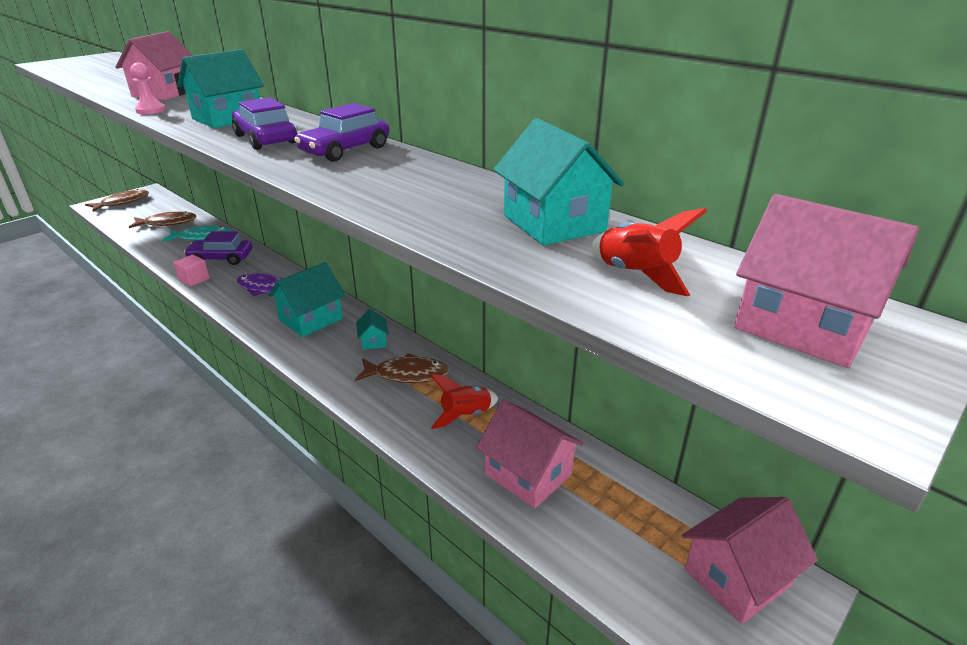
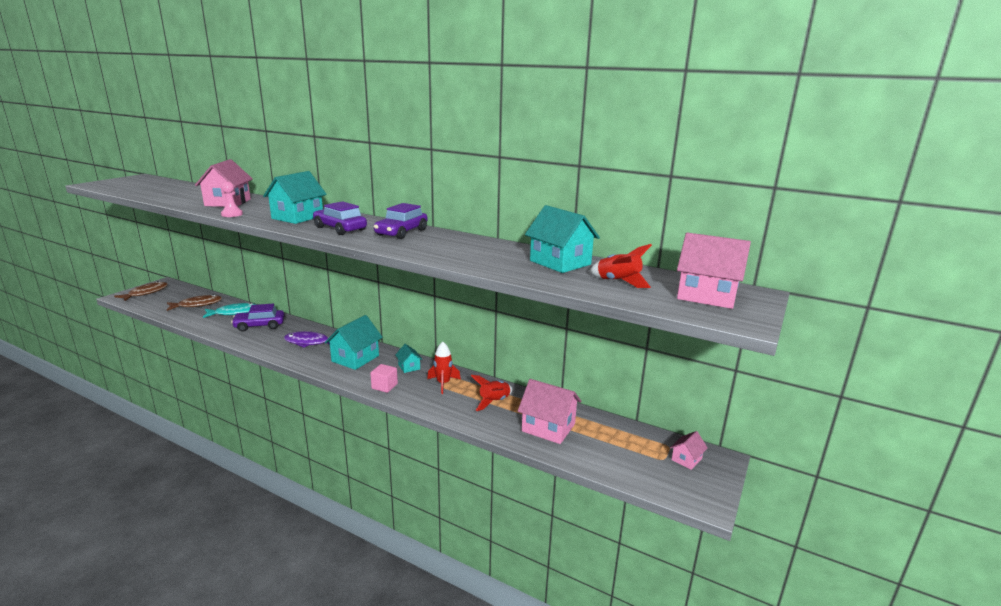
camera: 15 degrees left, 10 degrees down
(194, 280) = (246, 341): pink cube -> pink cube (384, 386)
(407, 374) = (443, 383): brown fish -> red rocket
(737, 577) = (686, 459): pink house -> pink house, size x0.52

